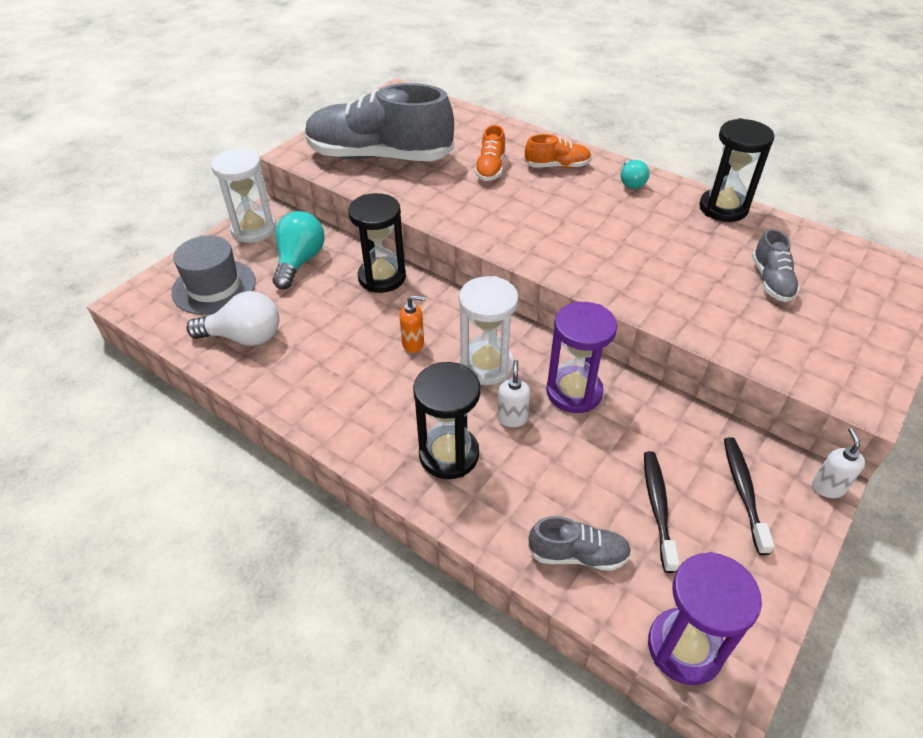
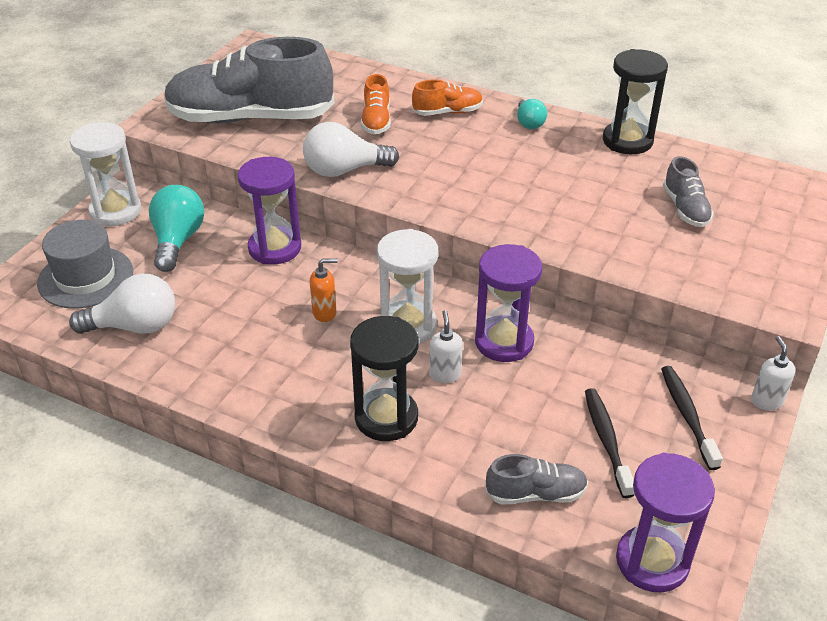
camera: 10 degrees left, 5 degrees down
(382, 277) = (275, 248): black hourglass -> purple hourglass
(452, 212) = (344, 170): none -> white light bulb

